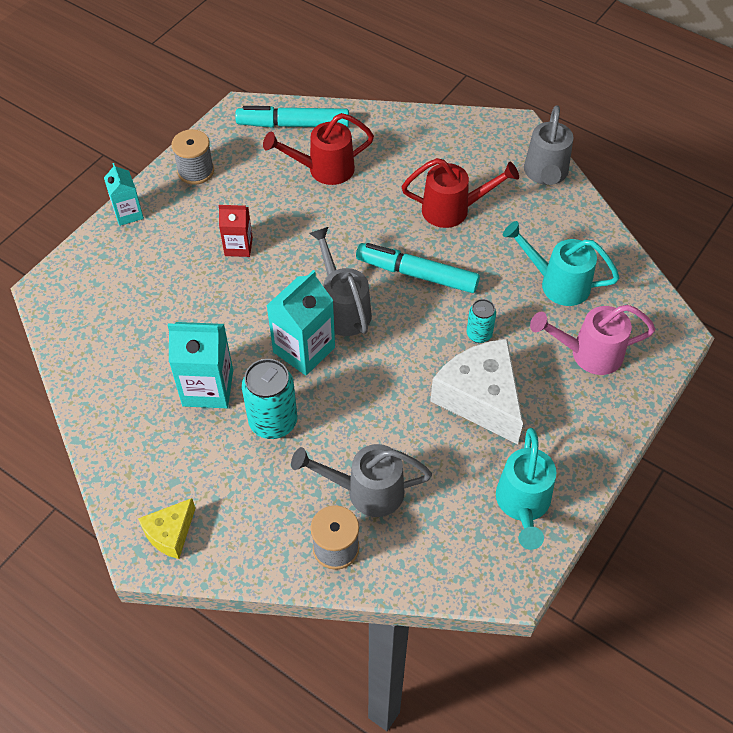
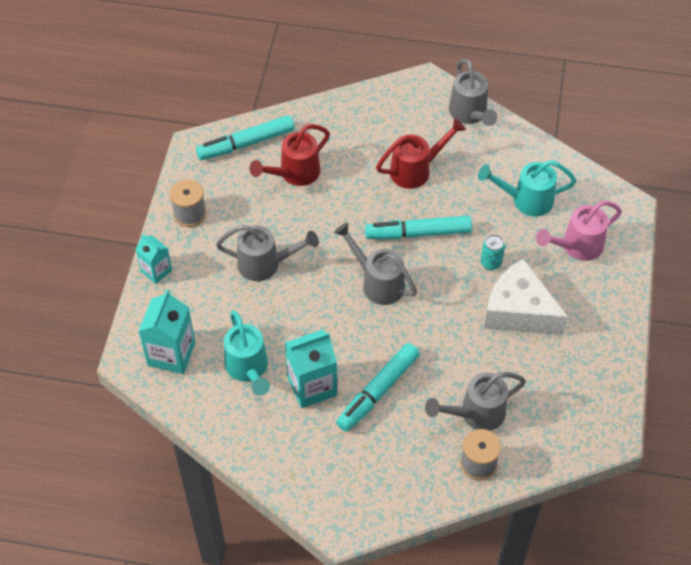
camera: 25 degrees left, 0 degrees up
(170, 533) = (352, 505): yellow cheese -> none
(238, 246) = (265, 264): red carton -> grey watering can
(273, 422) = (377, 391): turquoise can -> turquoise marker
(304, 350) = (367, 327): turquoise carton -> turquoise carton (171, 354)
(523, 504) = (590, 376): turquoise watering can -> turquoise watering can (248, 369)

